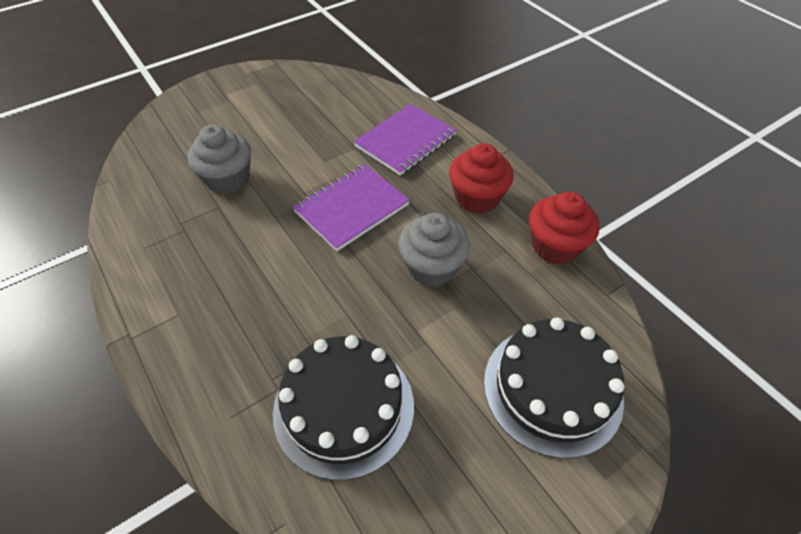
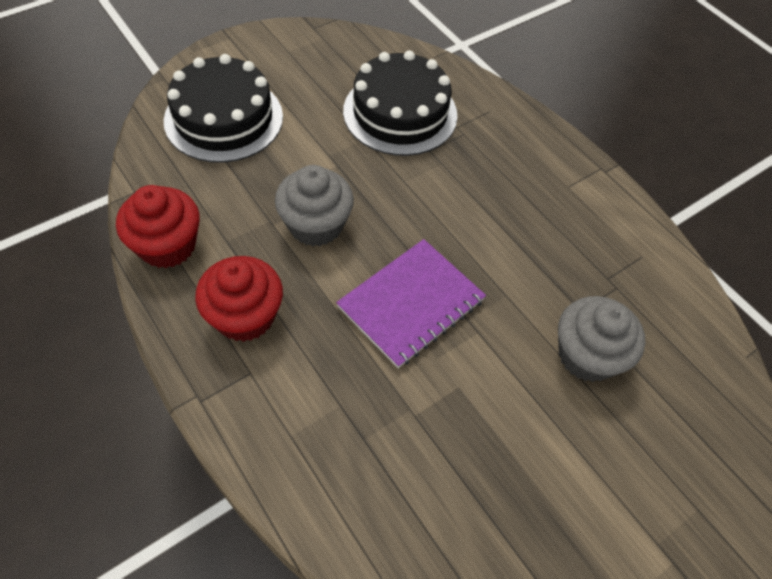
camera: 175 degrees right, 5 degrees up
(405, 141) = (336, 429): purple notebook -> none

